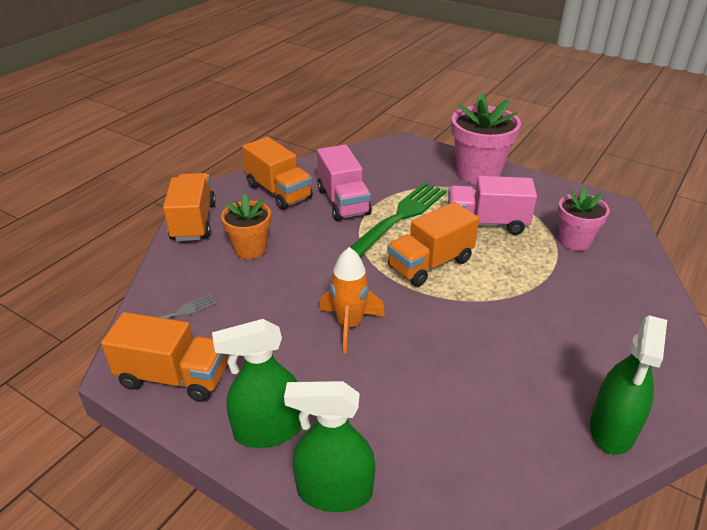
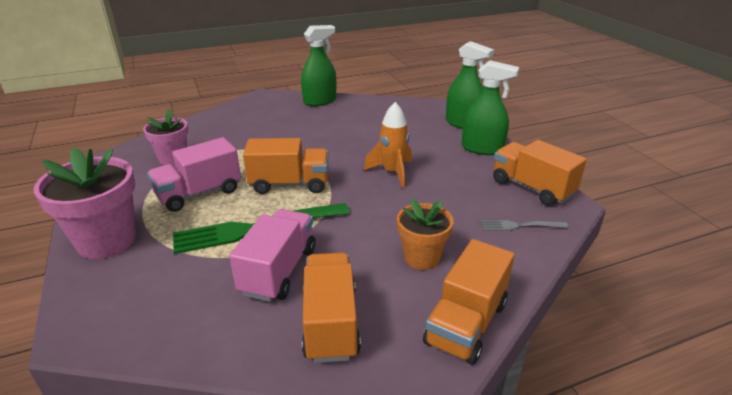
camera: 145 degrees left, 5 degrees down
(486, 223) = (199, 193): pink truck -> pink truck turned 105 degrees clockwise

